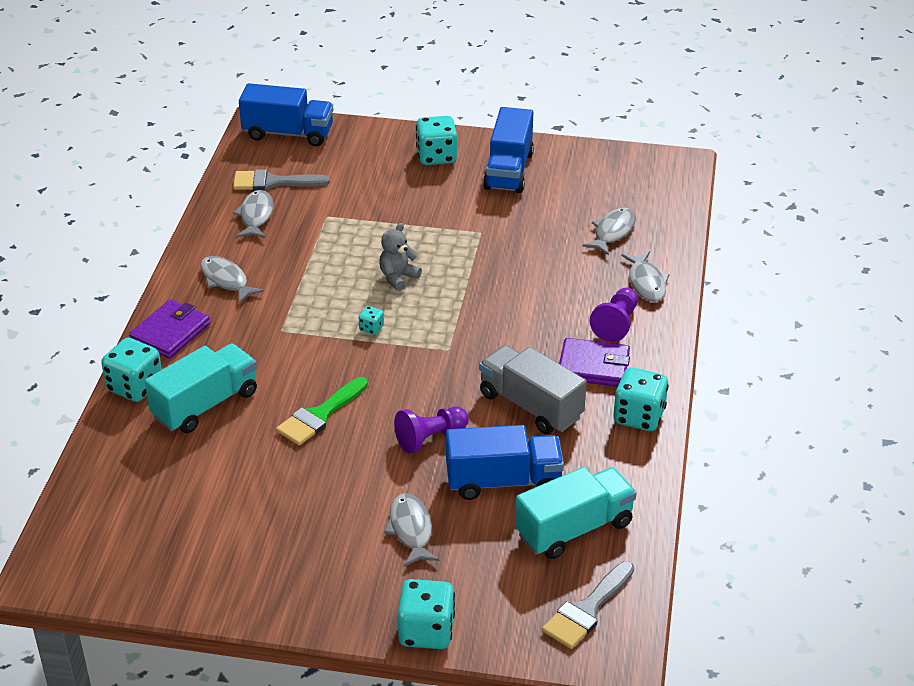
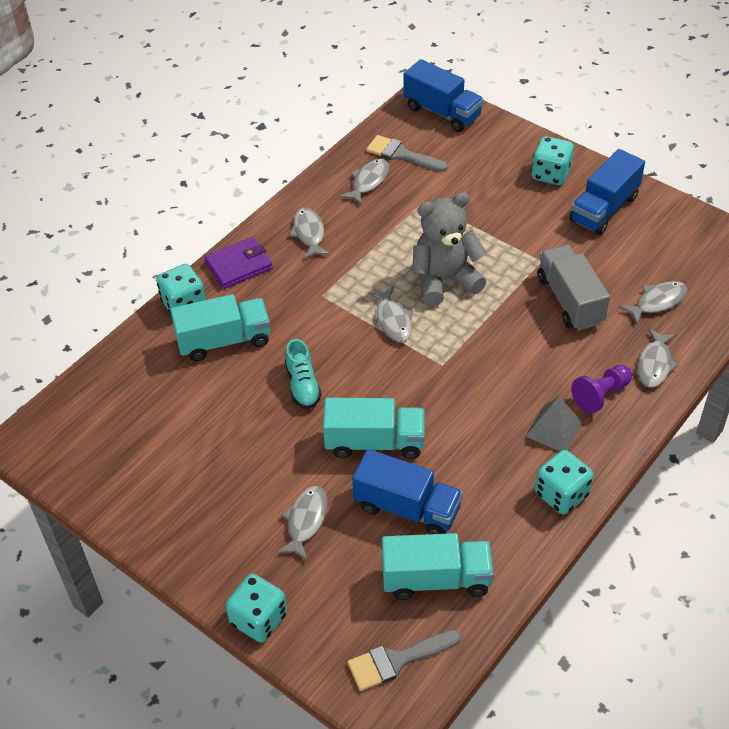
camera: 30 degrees right, 10 degrees up
(320, 415) = (302, 385): green brush -> turquoise shoe
(371, 328) = (393, 320): turquoise dice -> grey fish
(398, 277) = (444, 280): grey teddy bear -> grey teddy bear, size x1.95
(430, 438) = (374, 442): purple pawn -> turquoise truck
(530, 406) = (475, 446): grey truck -> grey truck (570, 300)
(593, 366) = (553, 429): purple wallet -> grey pyramid

